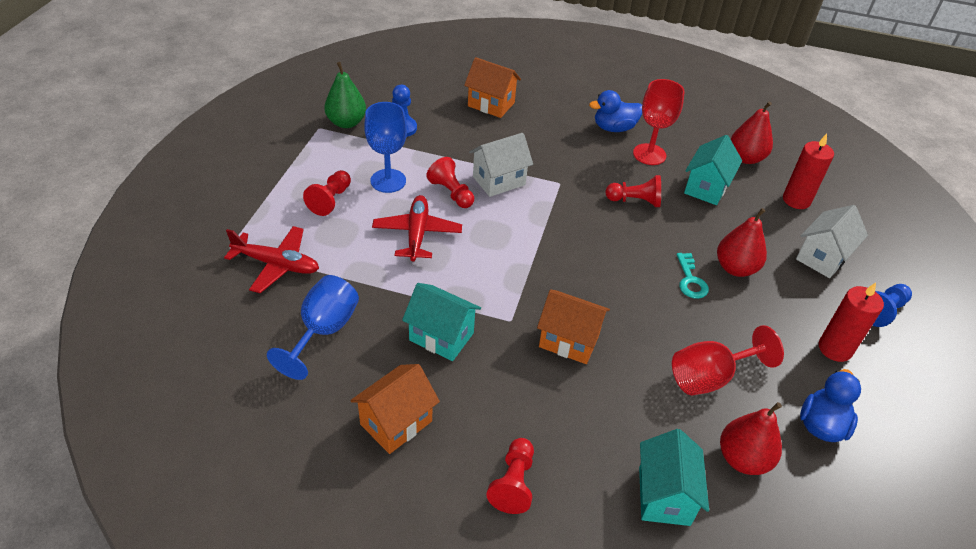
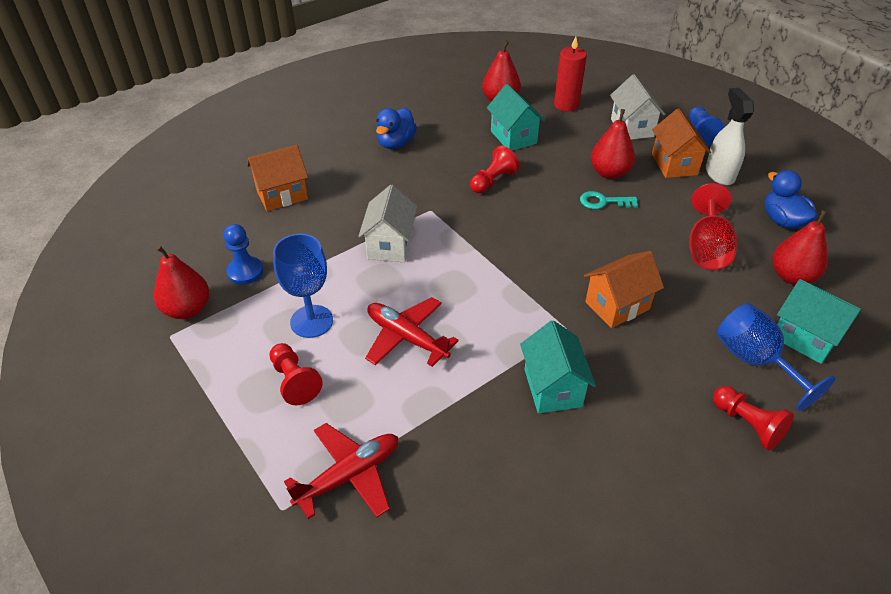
camera: 50 degrees left, 0 degrees up
(323, 331) = (478, 479): blue goblet -> blue goblet (754, 361)
(346, 122) = (187, 309): green pear -> red pear
(396, 423) = (634, 476): orange house -> orange house (674, 164)
(441, 336) = (552, 388): turquoise house -> turquoise house turned 75 degrees counterclockwise
(451, 193) = (374, 285): red pawn -> none
(649, 154) = (447, 143): red goblet -> none
(690, 280) = (603, 202): turquoise key -> turquoise key turned 150 degrees clockwise
(835, 349) = (719, 174): red candle -> white spray bottle

